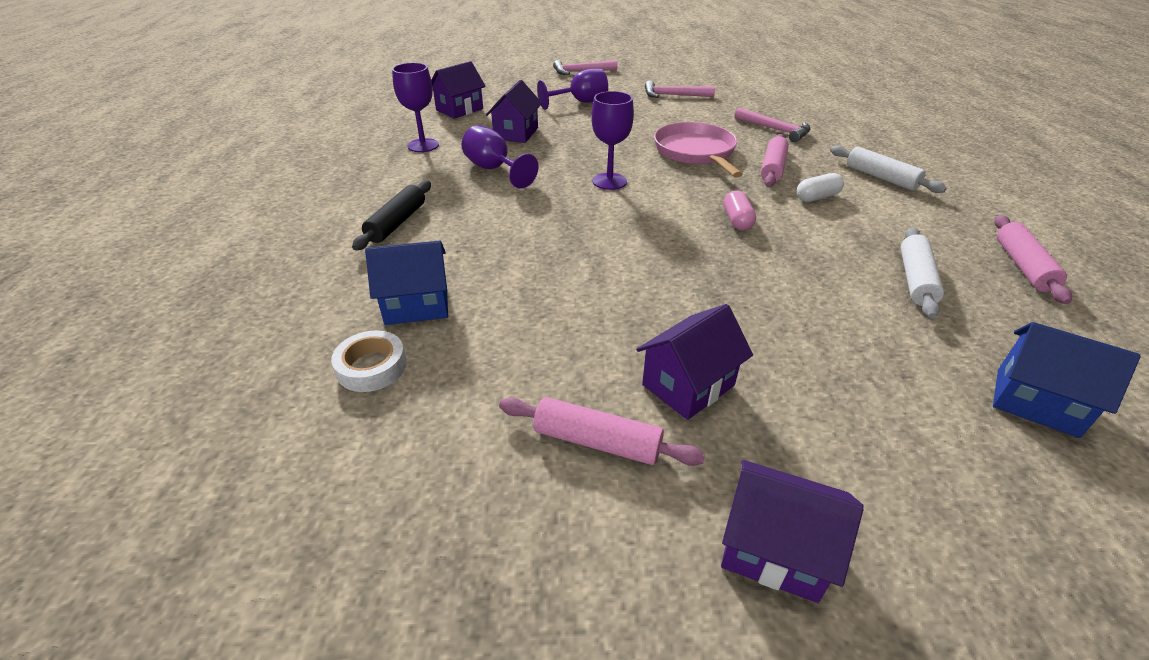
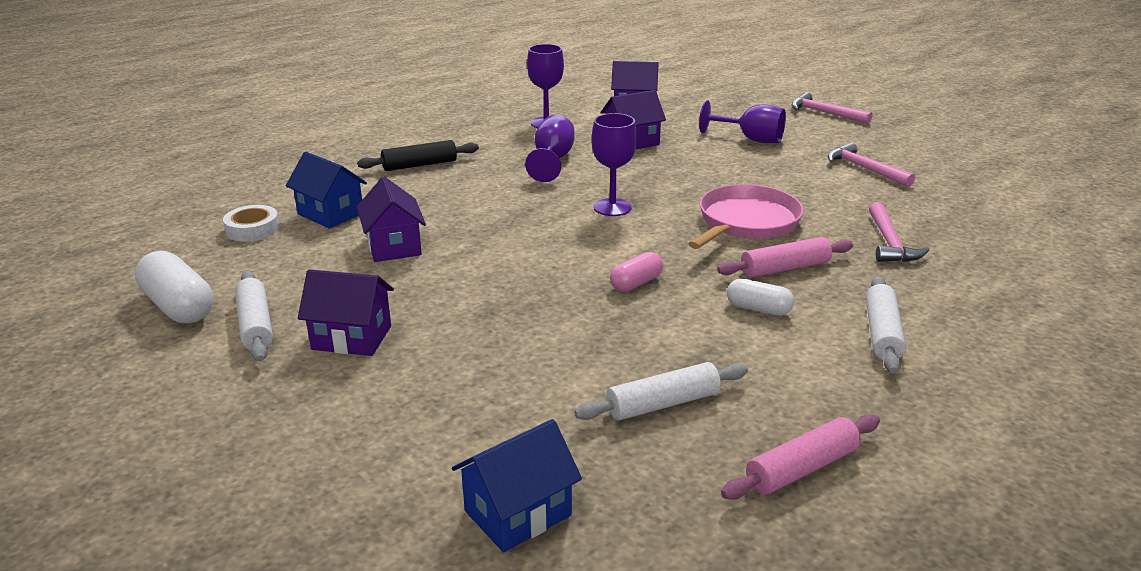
camera: 50 degrees right, 10 degrees down
(485, 491) = (179, 307): none -> white capsule
(597, 441) = (256, 325): pink rolling pin -> white rolling pin
(774, 550) = (210, 420): purple house -> purple house (394, 246)
(1036, 402) = (518, 513): blue house -> blue house turned 60 degrees clockwise

